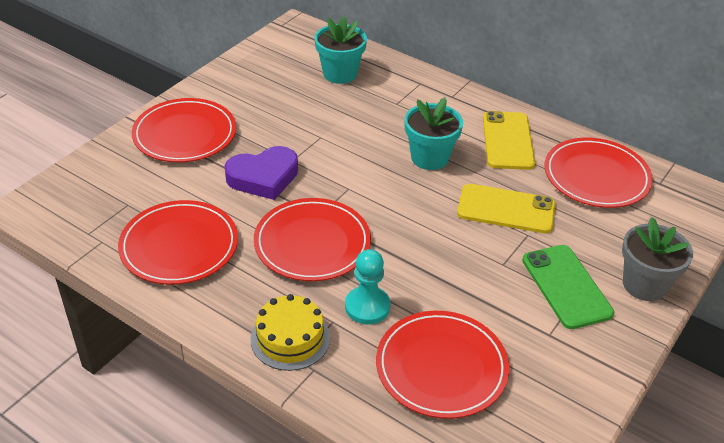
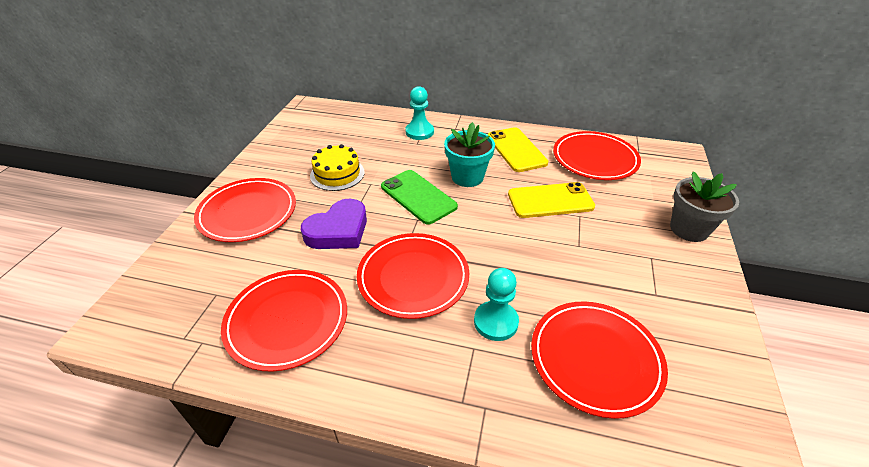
camera: 20 degrees left, 0 degrees up
(290, 338) = (444, 381): yellow cake -> yellow cake (337, 174)
(340, 74) = (360, 132): turquoise flower pot -> none
(407, 90) = (419, 132): none -> turquoise pawn
(566, 286) = (637, 249): green phone -> green phone (418, 197)

